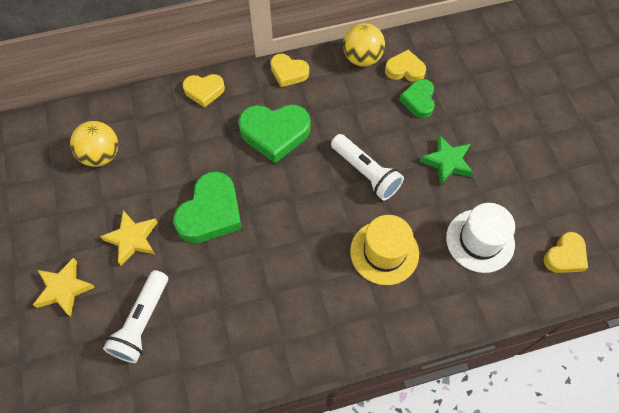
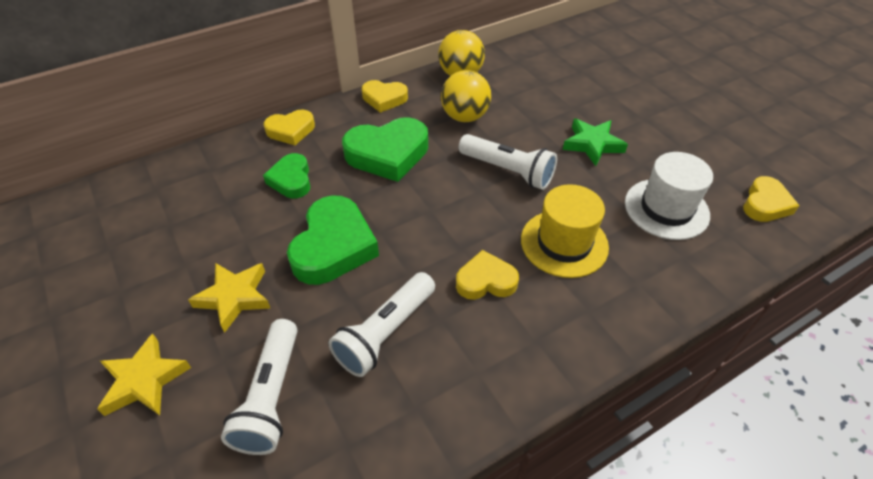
camera: 15 degrees left, 15 degrees down
(101, 155) = (173, 214): yellow ball -> yellow ball (465, 117)
(228, 294) = (385, 333): none -> white flashlight
(405, 70) = (510, 76): yellow heart -> yellow heart (486, 281)
(418, 100) = (536, 98): green heart -> green heart (291, 180)

